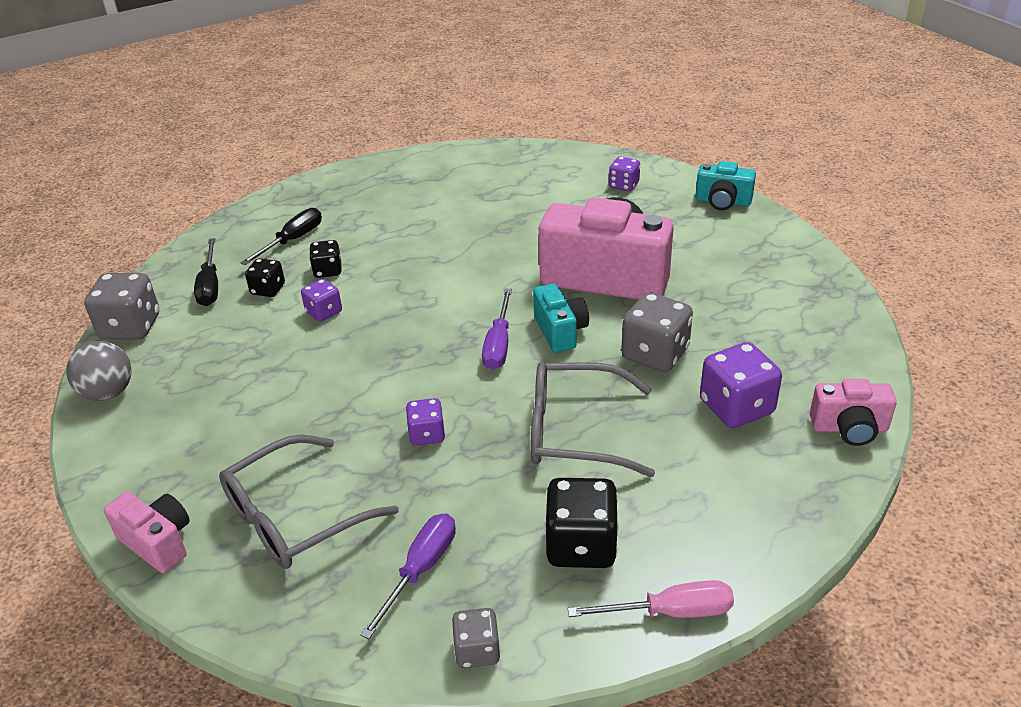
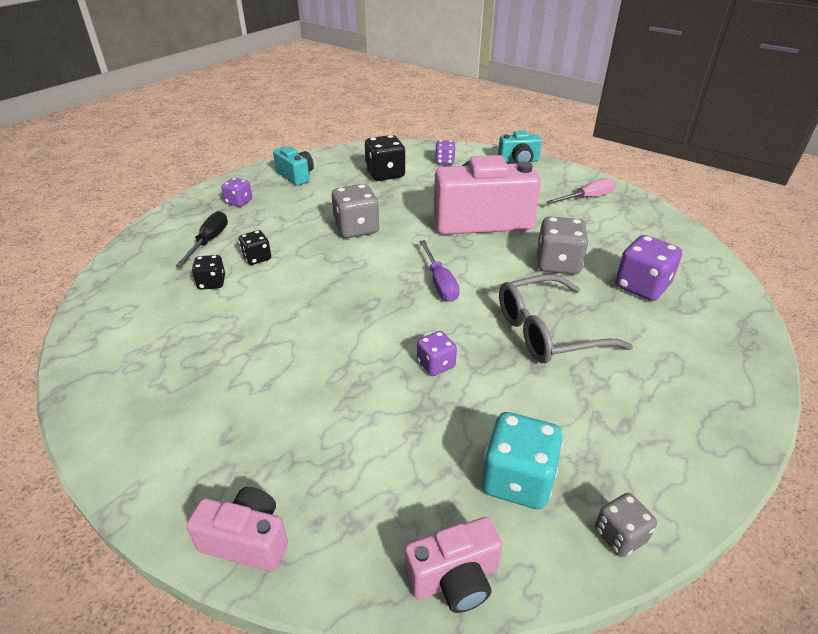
camera: 25 degrees left, 0 degrees up
(108, 393) = (101, 408): grey ball -> none
(131, 327) = (91, 343): grey dice -> grey dice (356, 229)
(210, 286) = (153, 291): black screwdriver -> none
(293, 517) = (369, 471): grey glasses -> none
(324, 312) = (276, 290): purple dice -> purple dice (239, 202)
(421, 569) = (517, 480): purple screwdriver -> turquoise dice
(560, 331) = (478, 263): turquoise camera -> turquoise camera (296, 176)
(581, 545) = (624, 417): black dice -> black dice (385, 174)
(670, 612) = (730, 447): pink screwdriver -> pink screwdriver (587, 198)
(849, 428) = (721, 282): pink camera -> pink camera (454, 578)

